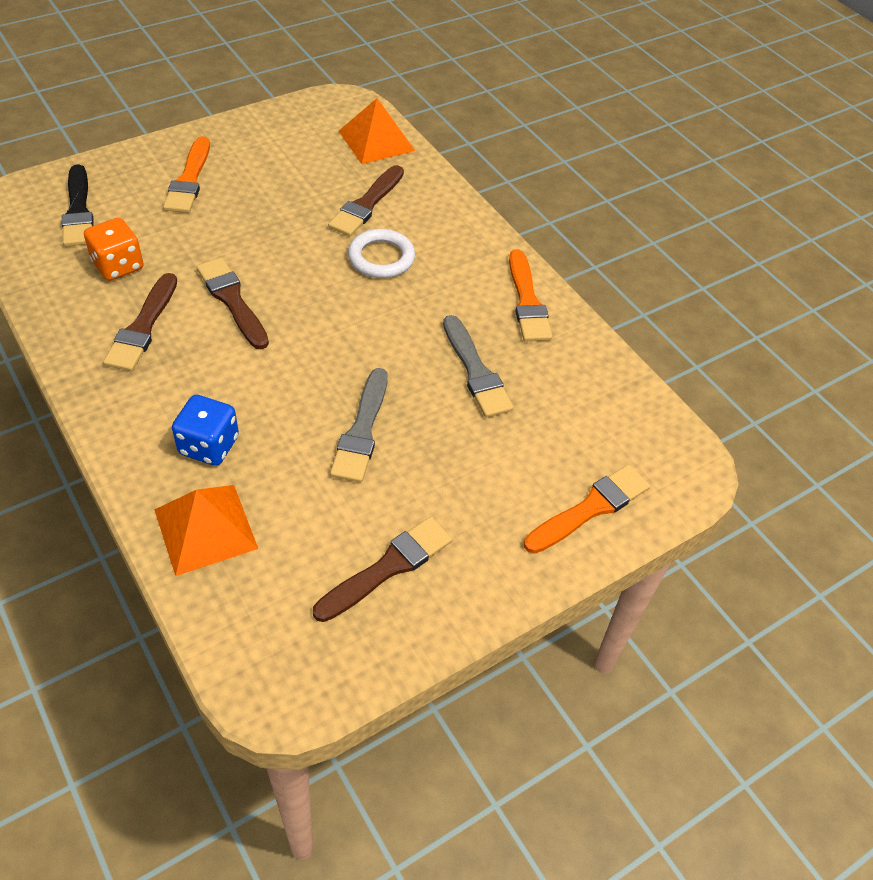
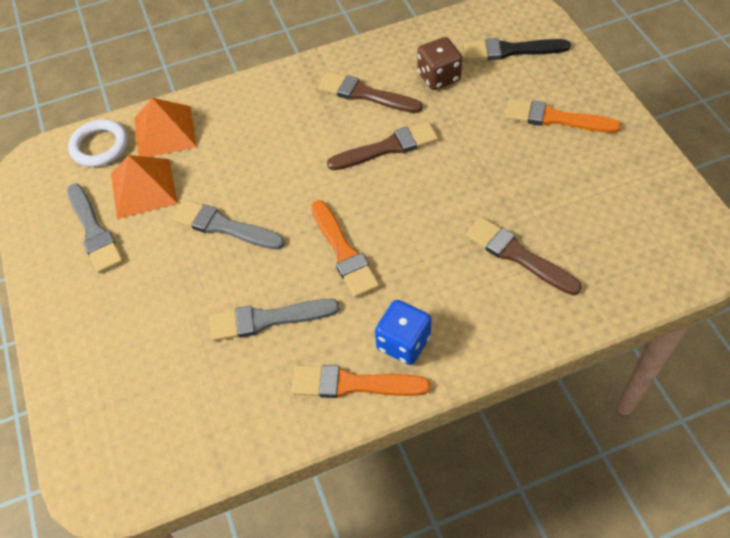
camera: 110 degrees right, 5 degrees up
(118, 266) = (438, 77): orange dice -> brown dice
(209, 445) = (236, 133): blue dice -> blue dice (403, 343)
(376, 140) = (634, 275): orange pyramid -> orange pyramid (144, 188)
(381, 258) = (433, 260): white ring -> white ring (100, 146)
(388, 567) = (94, 231): brown brush -> grey brush
(590, 508) = (91, 383): orange brush -> orange brush (343, 252)

